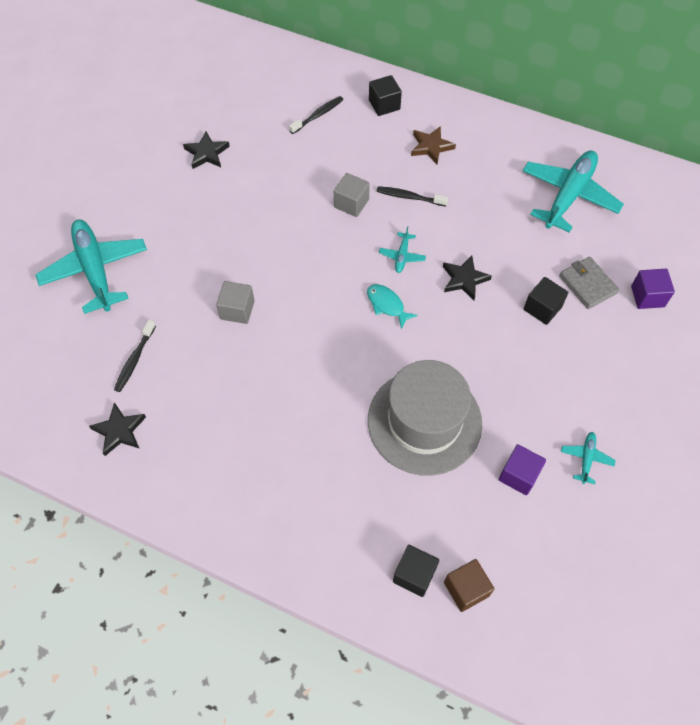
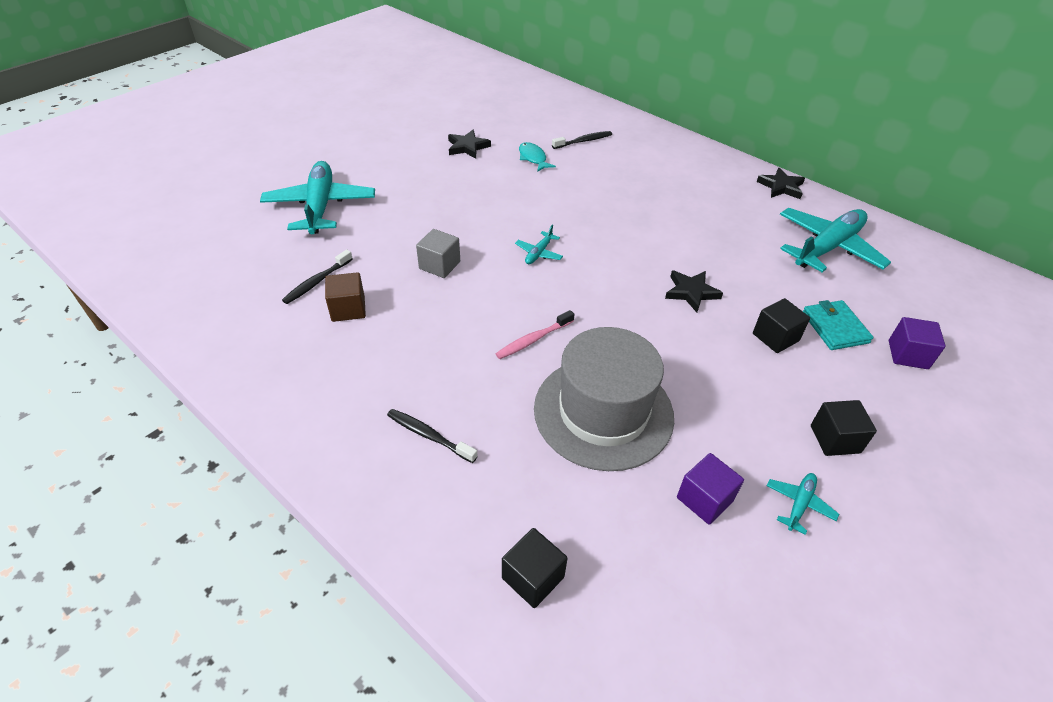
camera: 15 degrees right, 15 degrees down
(119, 431) = (267, 337): black star -> black star (781, 187)
(347, 368) = (533, 340): none -> pink toothbrush
(351, 203) = (591, 208): grey cube -> none
(384, 105) = (650, 145): black cube -> black cube (835, 439)
(387, 305) = (598, 295): turquoise fish -> turquoise fish (533, 158)
(402, 256) = (629, 259): turquoise plane -> turquoise plane (538, 253)
(409, 197) = (653, 215): black toothbrush -> black toothbrush (429, 435)
(431, 147) = (687, 183): brown star -> none
(466, 589) = (596, 617): brown cube -> brown cube (348, 309)
(587, 284) = (835, 327): grey wallet -> turquoise wallet

